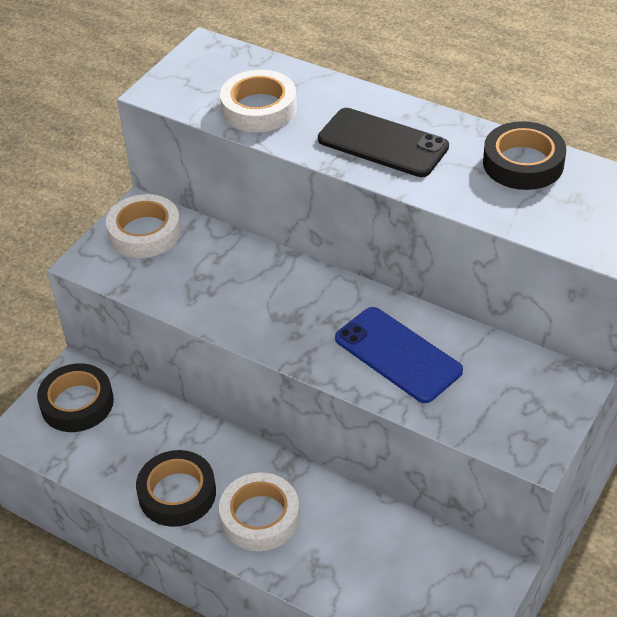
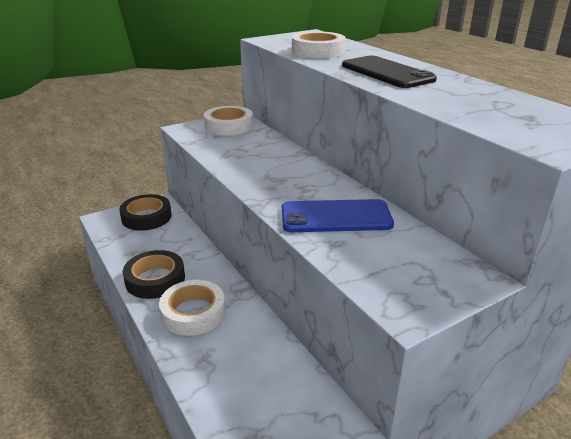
camera: 25 degrees right, 15 degrees down
(398, 354) = (336, 217): blue phone -> blue phone turned 75 degrees counterclockwise
(523, 163) = (492, 96): black tape -> none

